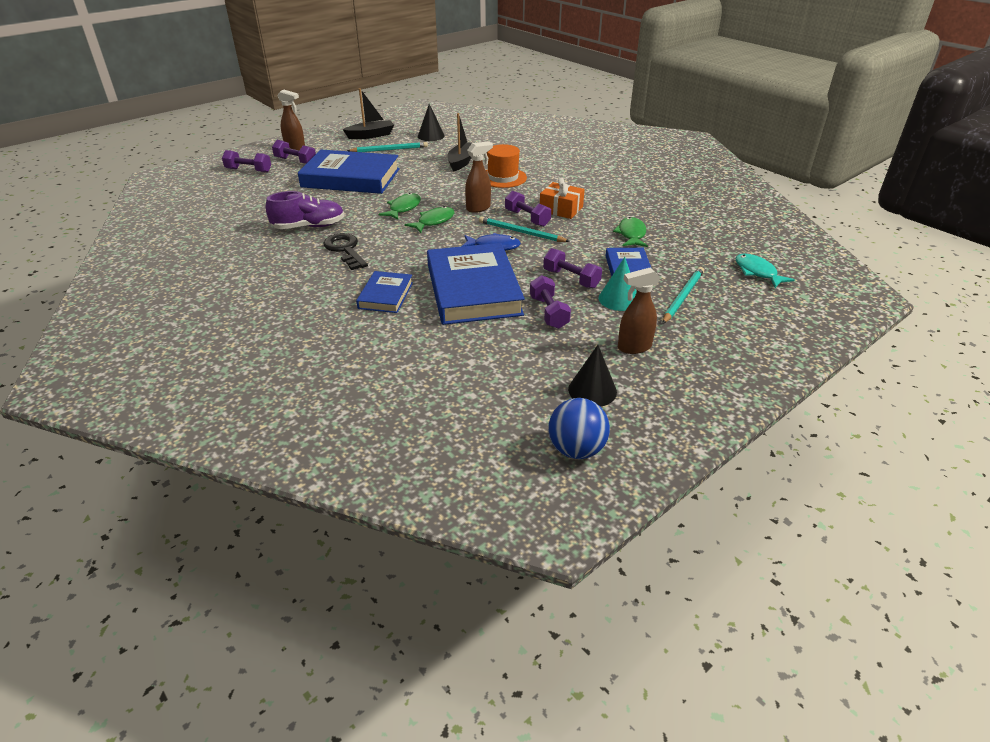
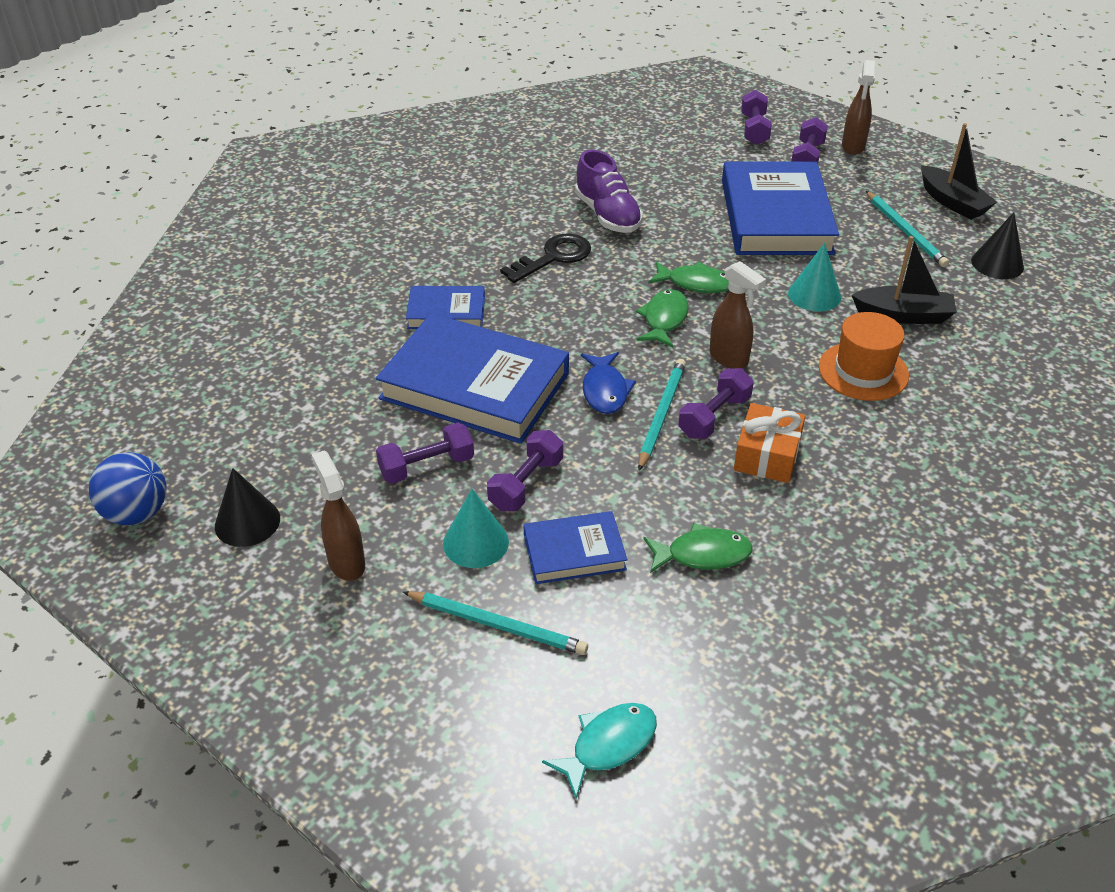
camera: 80 degrees right, 5 degrees up
(433, 179) = (814, 295): none -> turquoise cone
(434, 221) = (664, 319): green fish -> green fish turned 105 degrees counterclockwise
(473, 289) = (475, 386): blue book -> blue book turned 45 degrees clockwise

